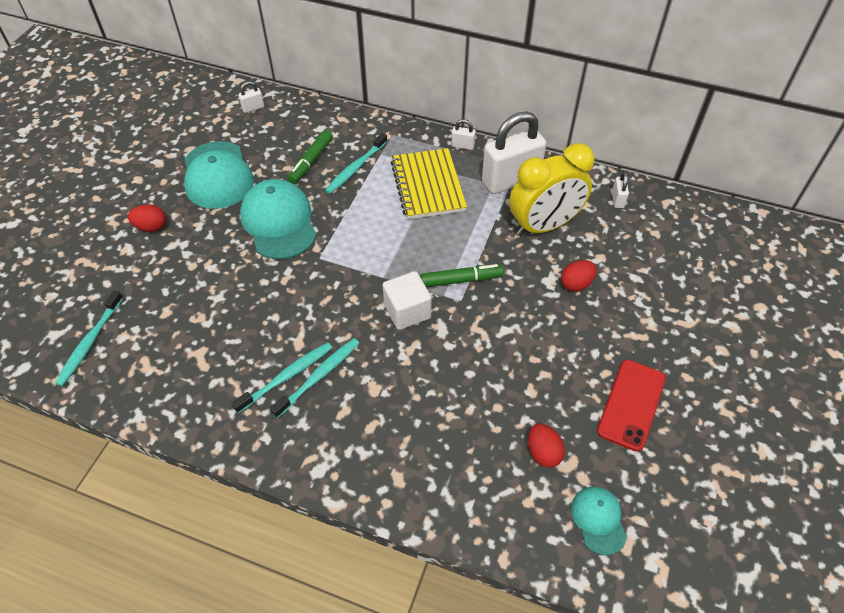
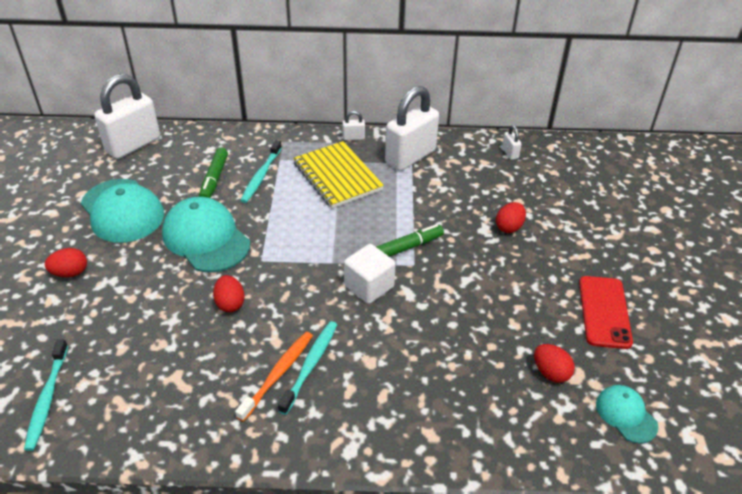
camera: 20 degrees left, 10 degrees down
(253, 108) = (133, 145): white padlock -> white padlock, size x2.42
(274, 294) = (230, 303): none -> red egg
(287, 376) = (278, 374): turquoise toothbrush -> orange toothbrush
(544, 226) = (458, 187): yellow clock -> none

